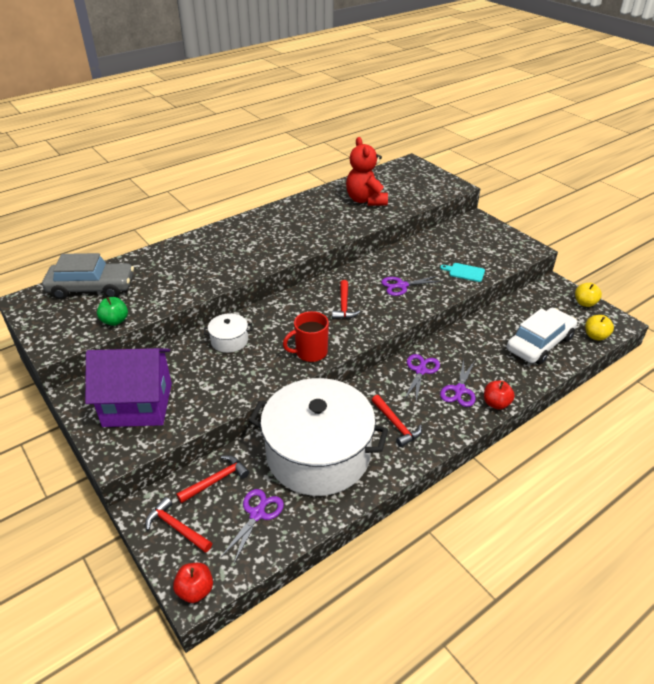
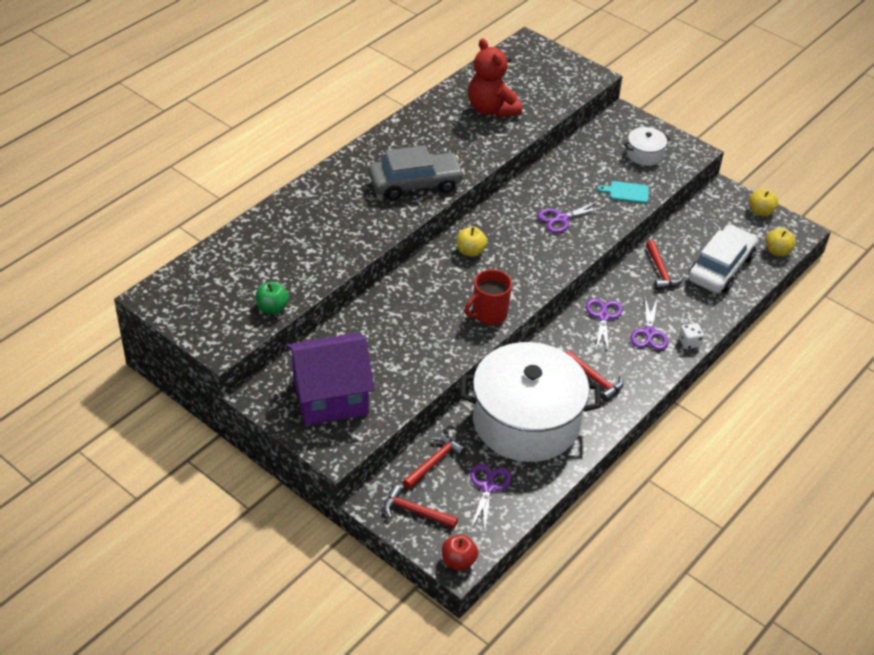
camera: 15 degrees left, 5 degrees up
(92, 288) = (221, 270): grey car -> grey car (415, 184)
(229, 340) = (395, 312): white pot -> white pot (644, 154)
(314, 301) = (470, 251): none -> yellow apple
(344, 305) = (505, 252): red hammer -> red hammer (660, 271)
(496, 403) = (689, 342): red apple -> white dice

